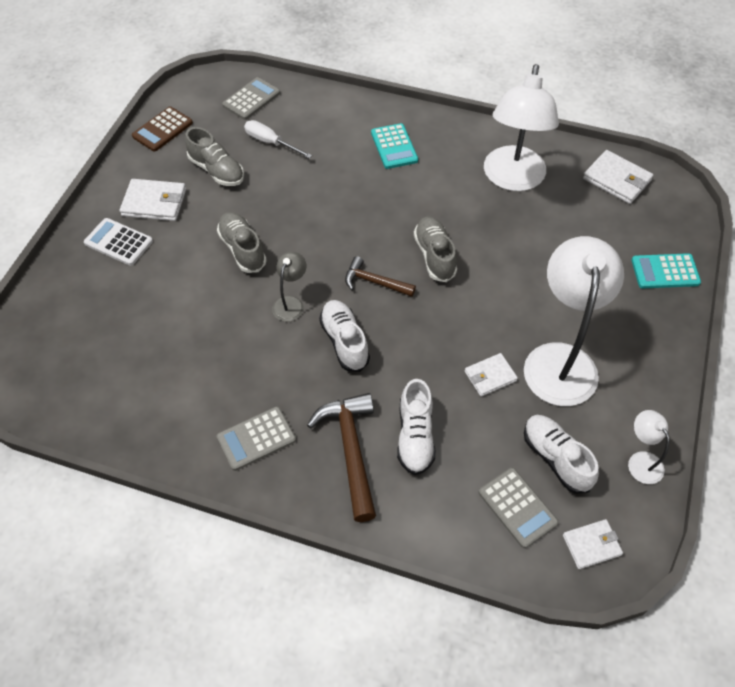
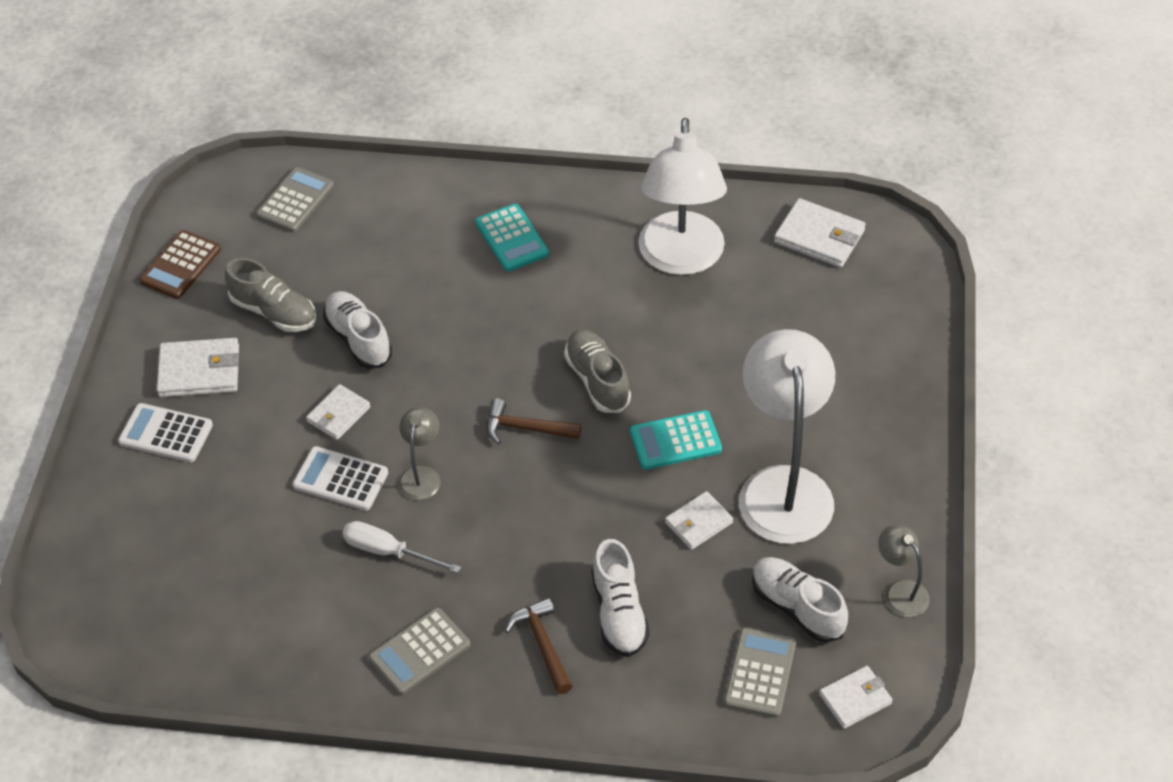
camera: 10 degrees left, 5 degrees down
(232, 296) = (340, 479): none -> white calculator
(242, 249) = (338, 414): grey shoe -> white wallet
(270, 142) = (339, 260): white screwdriver -> white screwdriver (388, 551)
(344, 341) = (503, 512): white shoe -> white shoe (358, 339)
(351, 451) = (543, 644): brown hammer -> brown hammer, size x0.62
(517, 507) = (760, 673): grey calculator -> grey calculator turned 120 degrees counterclockwise
(641, 461) = (900, 591): white lamp -> grey lamp
(665, 271) = (898, 351): turquoise calculator -> turquoise calculator (675, 441)

